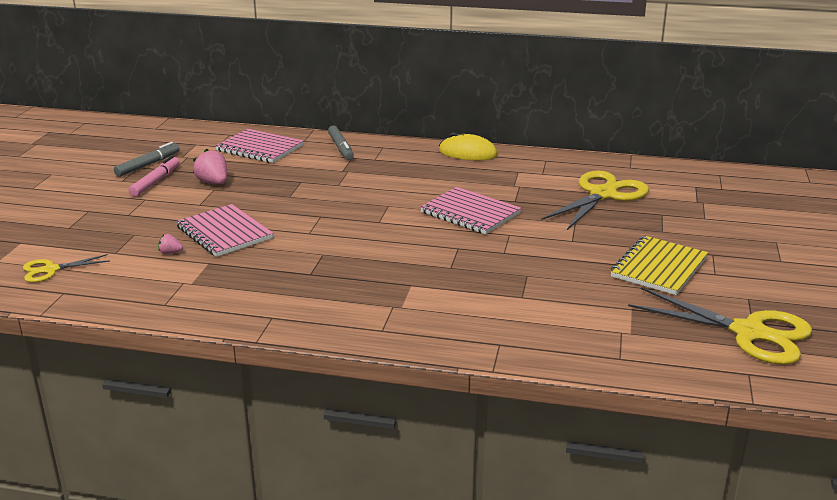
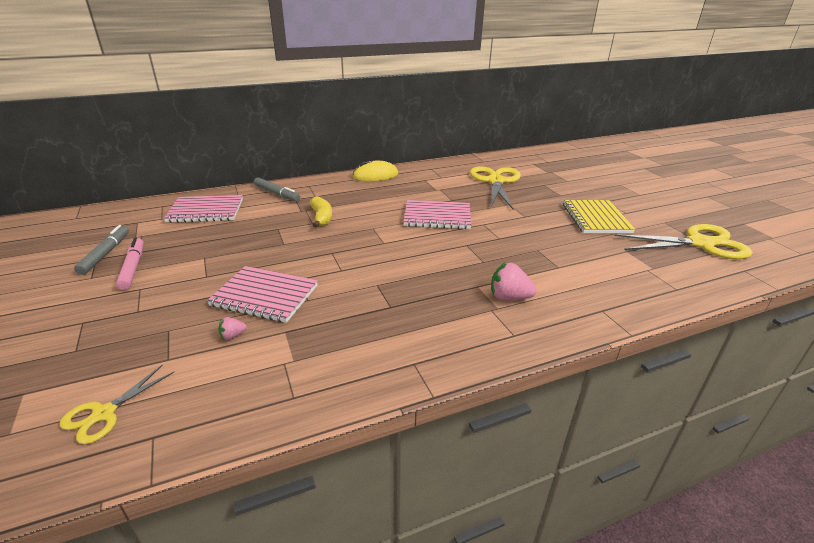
camera: 35 degrees left, 5 degrees up
(213, 183) = (197, 252): pink strawberry -> pink strawberry (509, 297)
(352, 182) = (321, 218): none -> yellow banana

